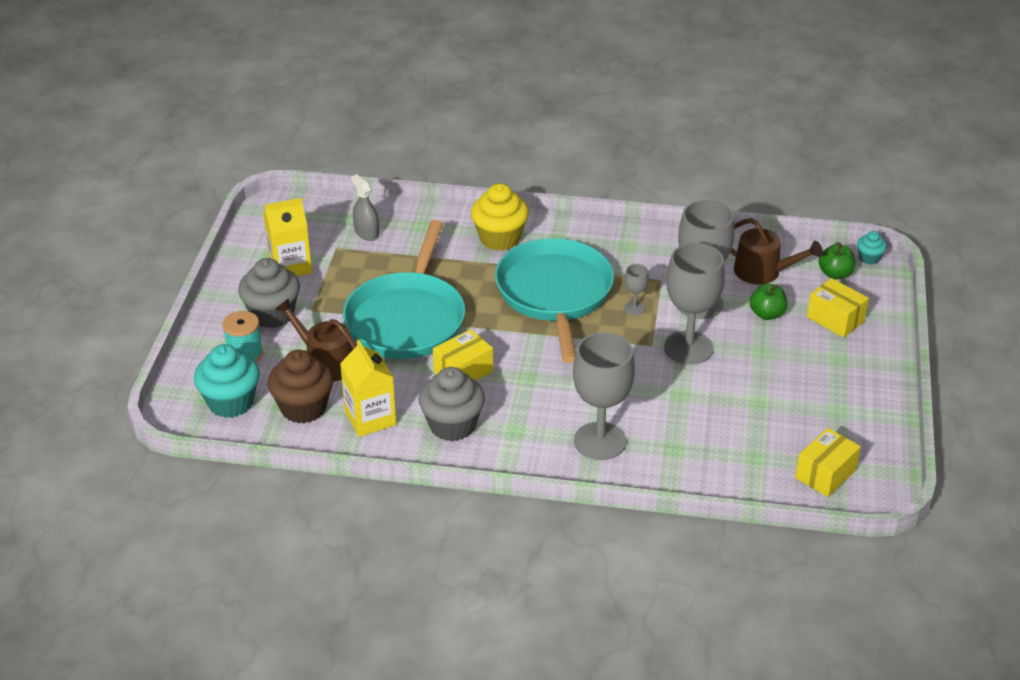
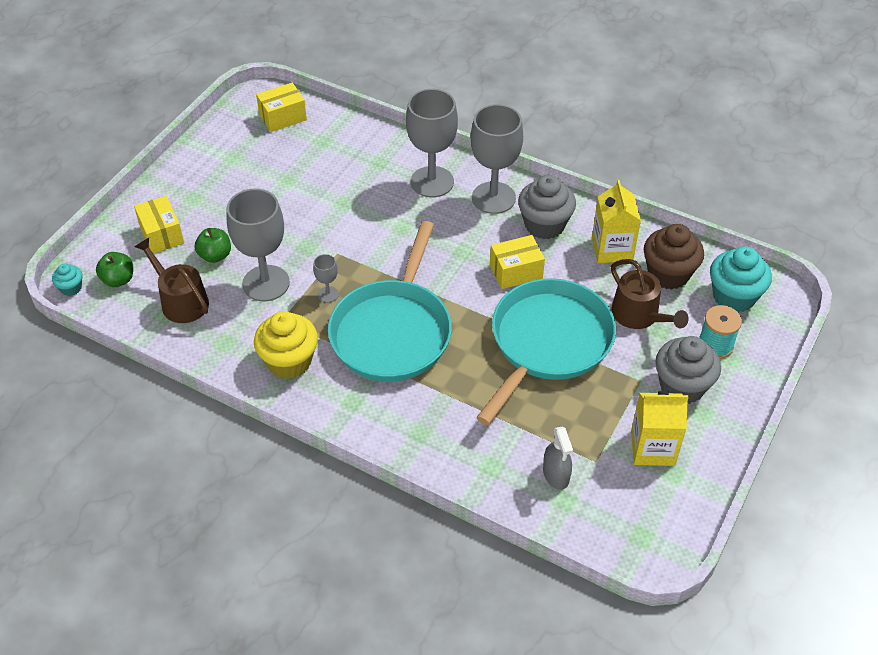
camera: 160 degrees left, 10 degrees up
(499, 238) = (412, 421): yellow cupcake -> yellow cupcake (289, 361)
(688, 348) = (308, 241): grey goblet -> grey goblet (493, 198)

